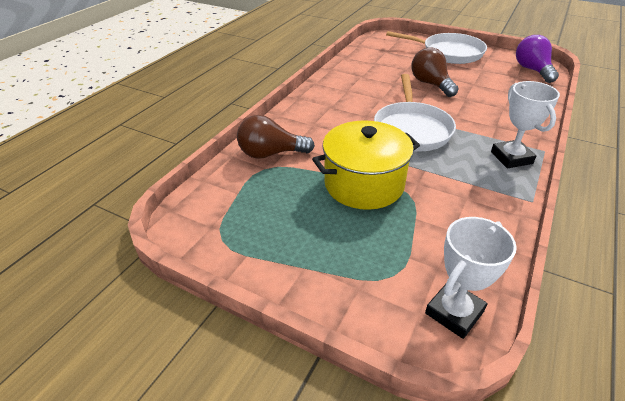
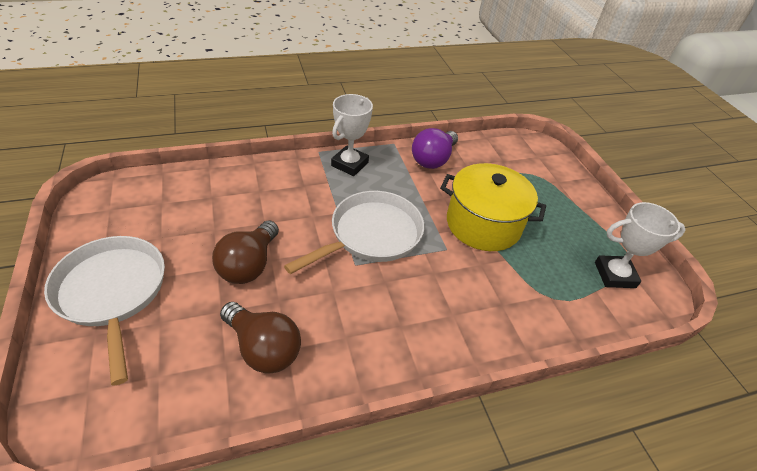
camera: 140 degrees left, 5 degrees up
(271, 154) = (533, 310): brown light bulb -> brown light bulb (263, 348)
(454, 312) = (520, 146): white trophy -> white trophy (614, 275)
(532, 70) = (128, 196): purple light bulb -> purple light bulb (433, 159)

